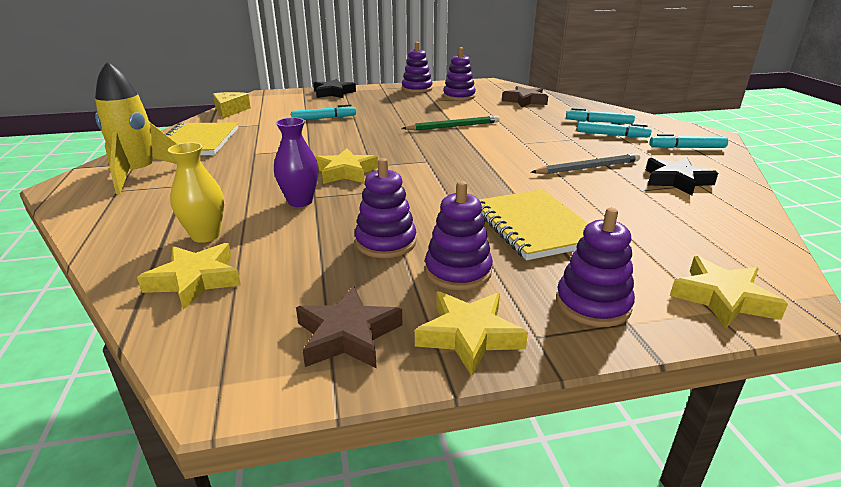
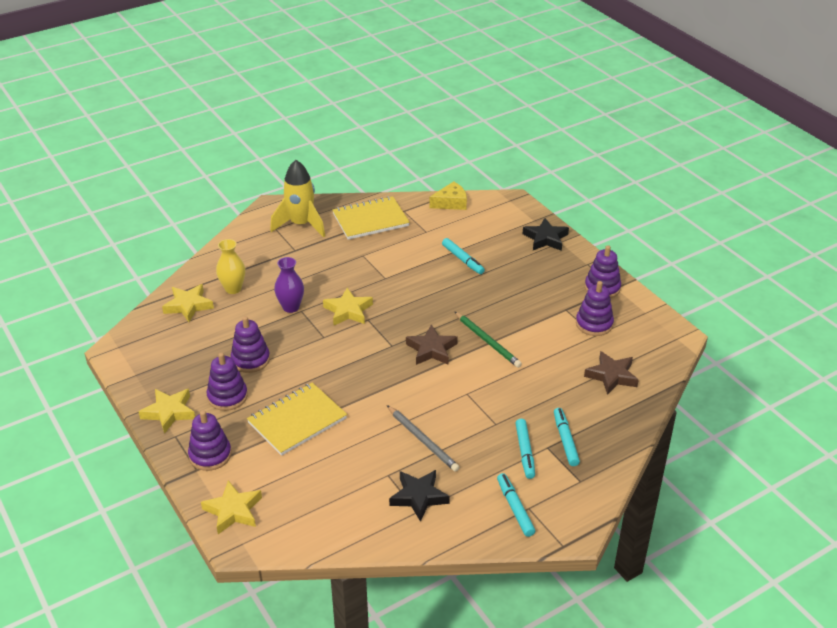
camera: 70 degrees right, 10 degrees up
(347, 335) = (158, 372): brown star -> brown star (431, 349)

